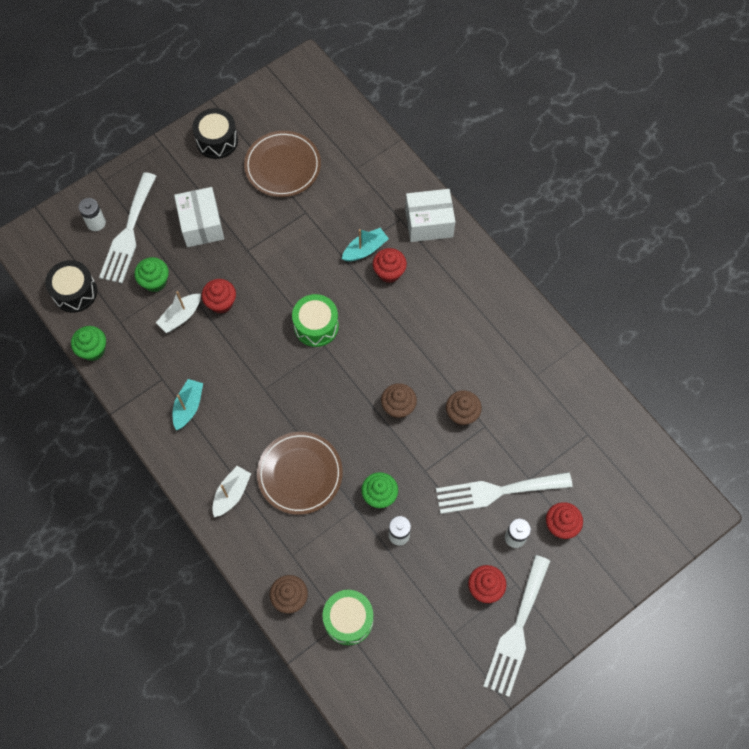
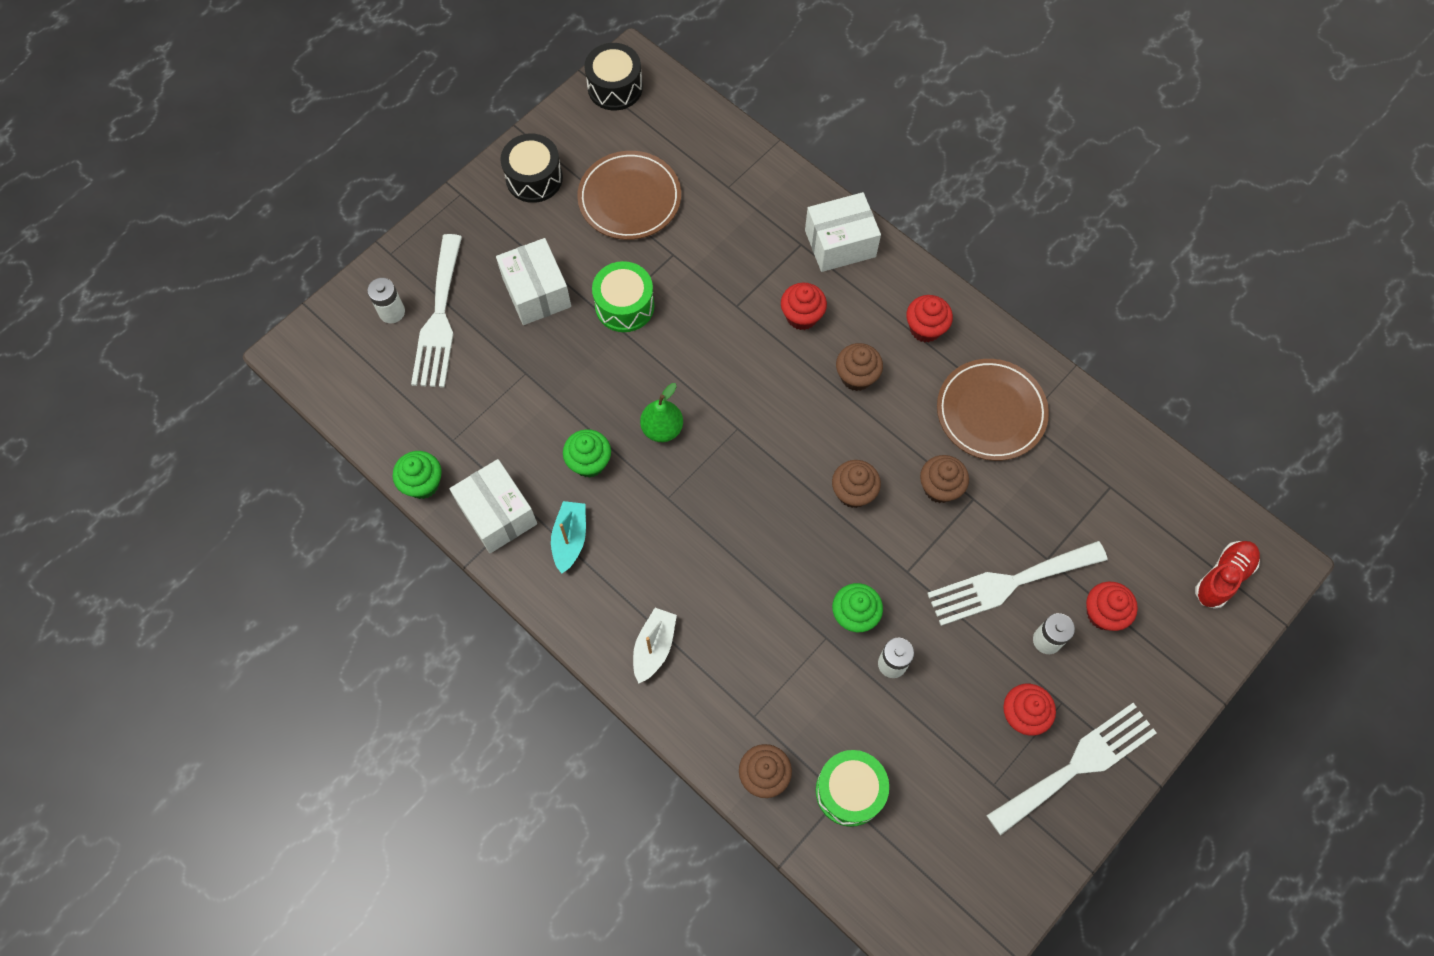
camera: 10 degrees left, 0 degrees up
(75, 292) = (381, 409): black drum -> black drum (615, 87)
(141, 380) = (497, 514): none -> white box
(155, 281) = (489, 378): green cupcake -> green cupcake (589, 462)
(180, 316) = (534, 419): white boat -> none
(221, 303) = (585, 392): red cupcake -> red cupcake (925, 328)
(270, 338) = (662, 428): none -> green pear
(300, 474) = (741, 604): brown plate -> brown plate (991, 412)
(316, 326) = (720, 402): green drum -> green drum (624, 305)
(365, 249) = (763, 291): turquoise boat -> none
(419, 323) = (856, 377): none -> brown cupcake
(516, 631) = (1077, 765): white fork -> white fork turned 135 degrees counterclockwise
(655, 514) = (1223, 577): none -> red shoe

